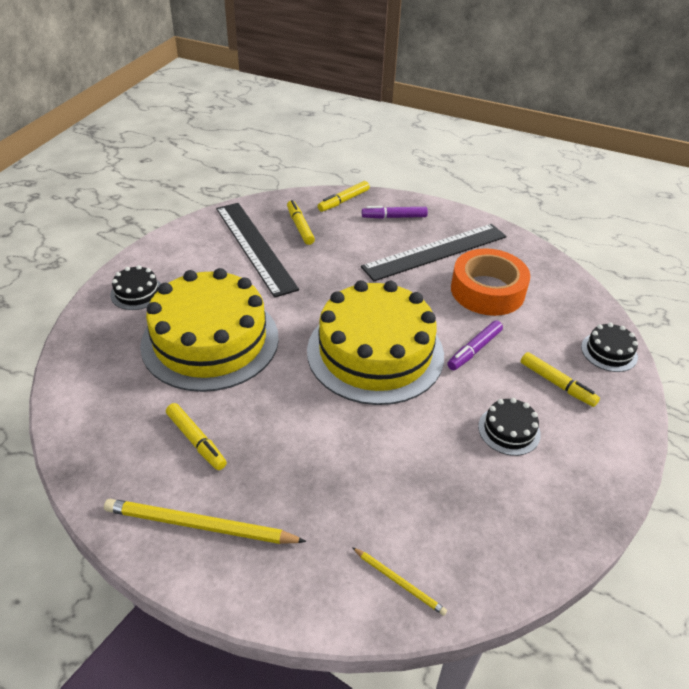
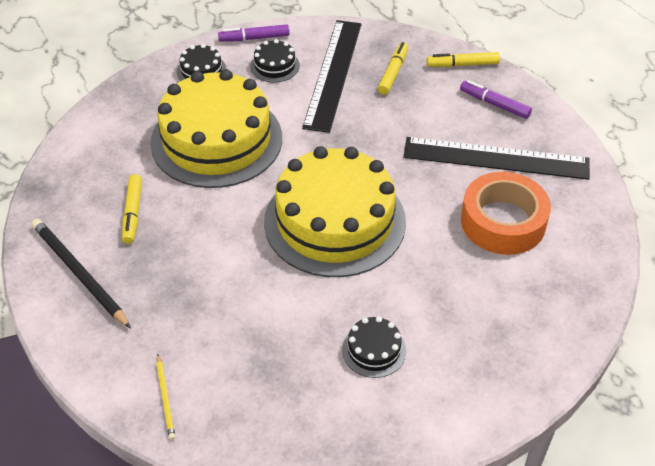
camera: 40 degrees right, 5 degrees up
(199, 525) = (79, 273): yellow pencil -> black pencil
(474, 350) = (424, 267): purple marker -> purple marker (254, 38)
(557, 384) = (465, 340): yellow marker -> none
(609, 352) = (555, 343): black cake -> black cake (275, 66)

